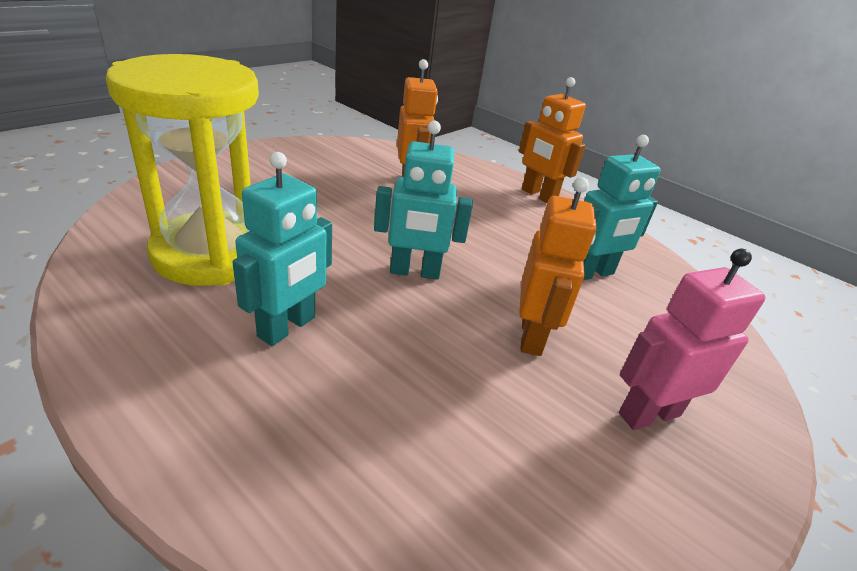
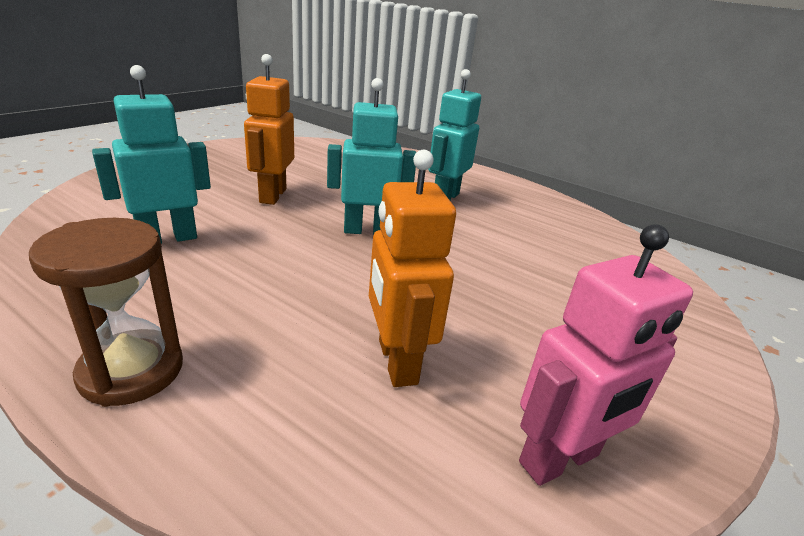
camera: 175 degrees right, 5 degrees down
(211, 254) = (541, 235): yellow hourglass -> none
(538, 195) = (132, 371): orange robot -> brown hourglass
(648, 414) = (215, 168): pink robot -> pink robot (560, 459)

